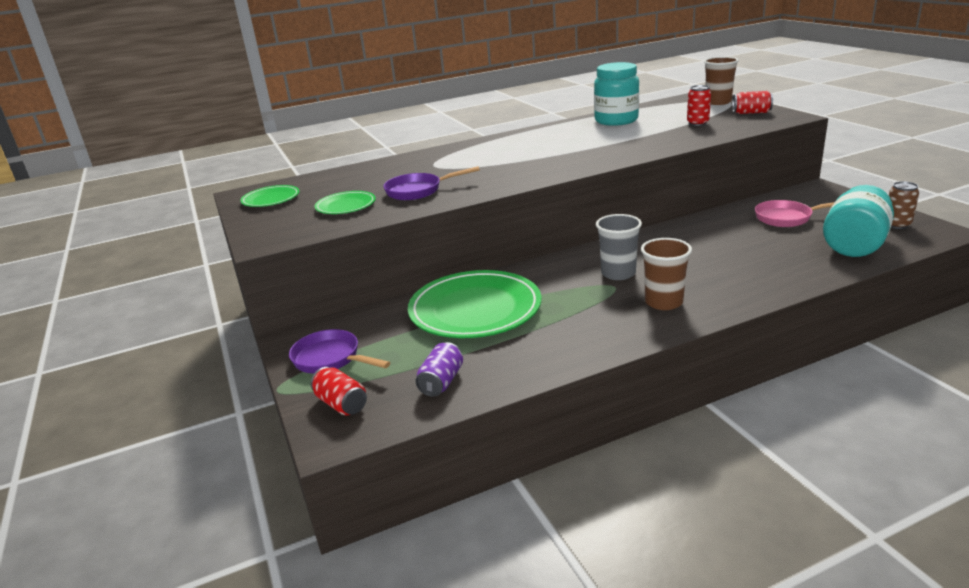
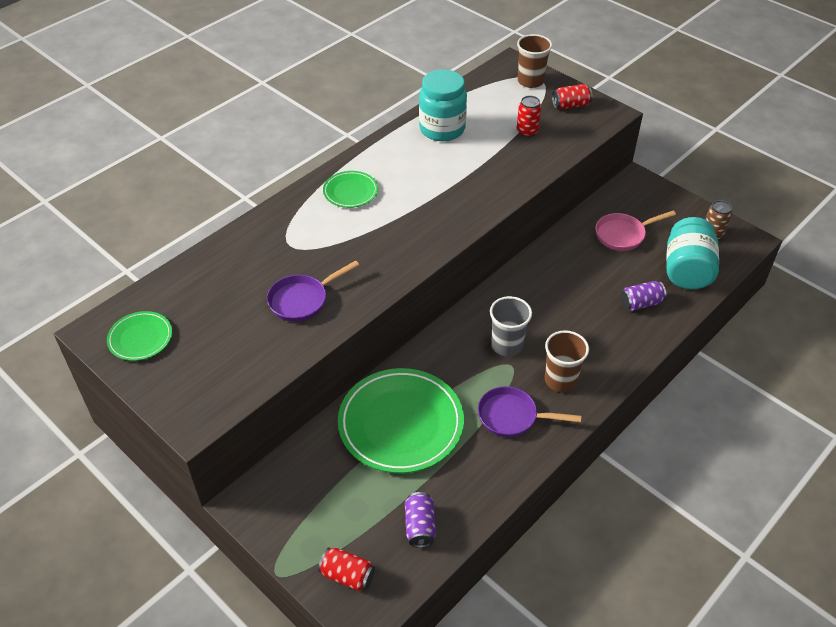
camera: 25 degrees left, 20 degrees up
(330, 359) = (301, 522): purple pan -> purple pan (512, 417)
(346, 206) = (239, 340): green plate -> green plate (350, 191)
(787, 261) = (641, 303): none -> purple can

